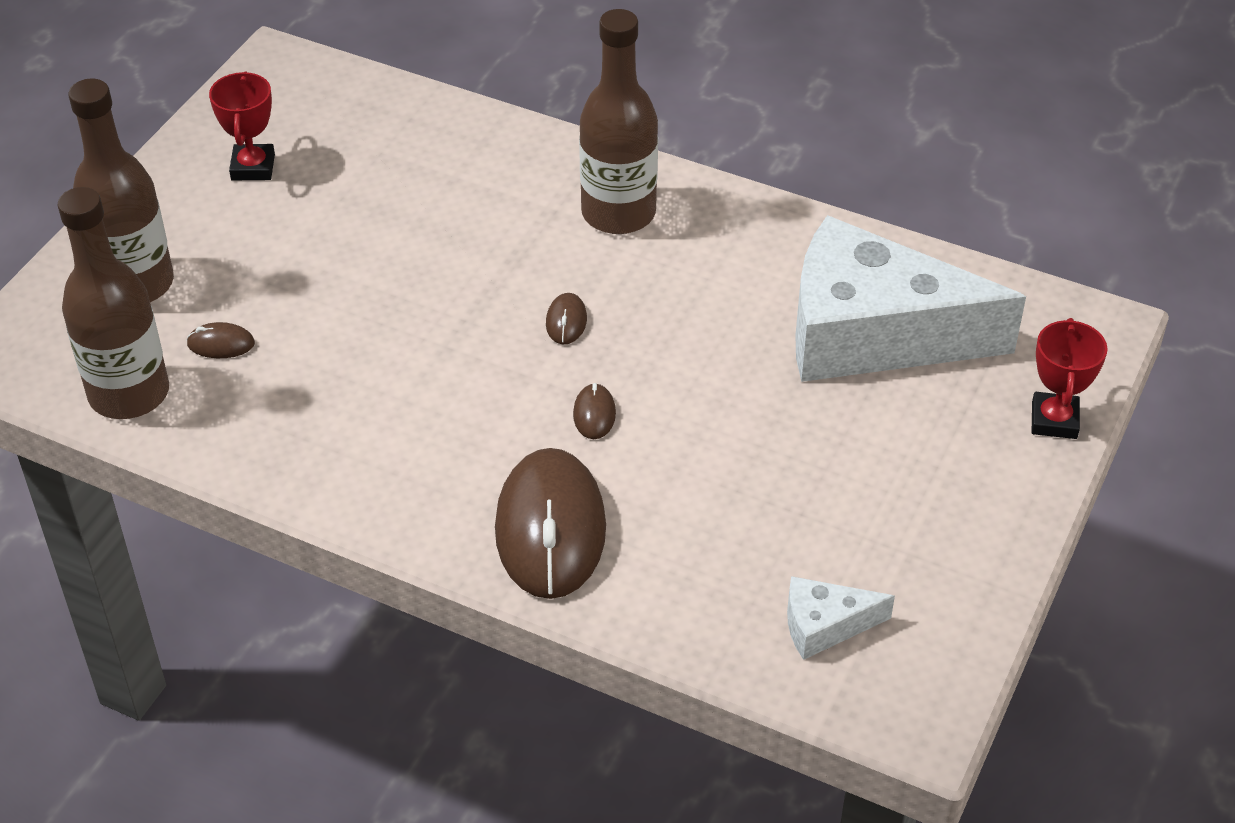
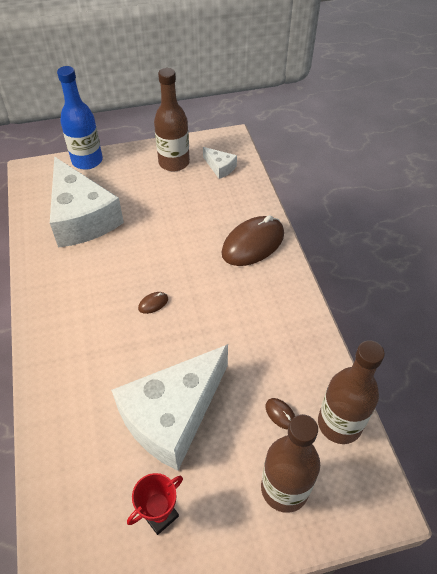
camera: 130 degrees left, 5 degrees up
(356, 241) = (173, 415): none -> white cheese
(594, 414) = (192, 265): brown mouse -> none
(618, 213) = (72, 329): brown bottle -> brown bottle (174, 163)
(1054, 420) = (87, 161): red trophy -> blue bottle

